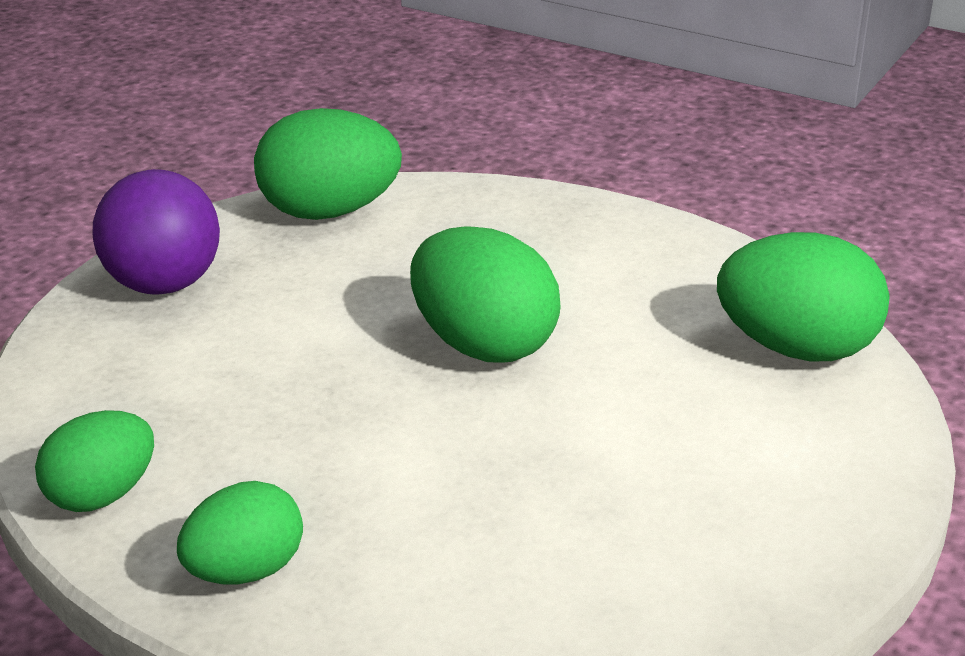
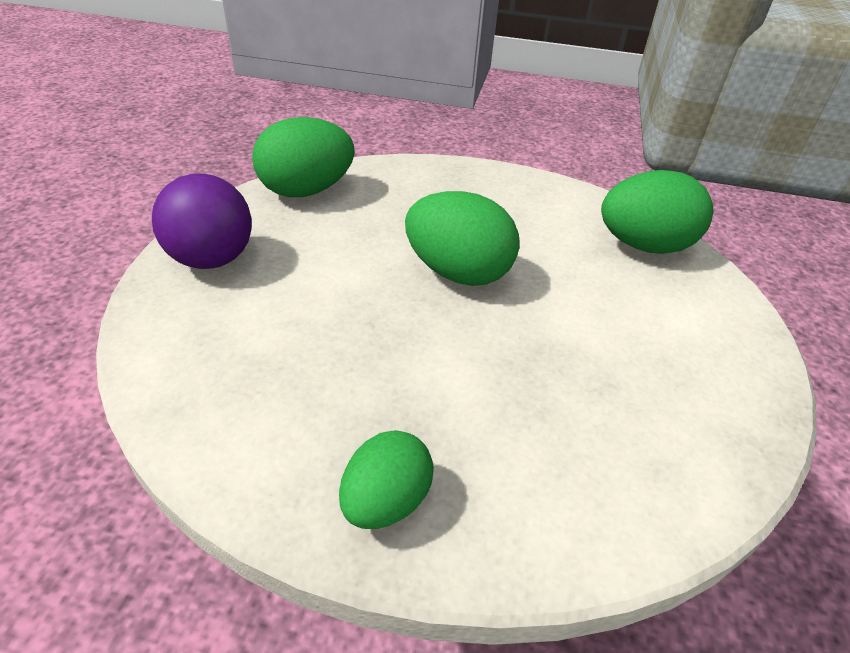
camera: 20 degrees left, 10 degrees up
(101, 496) = (236, 453): green egg -> none

